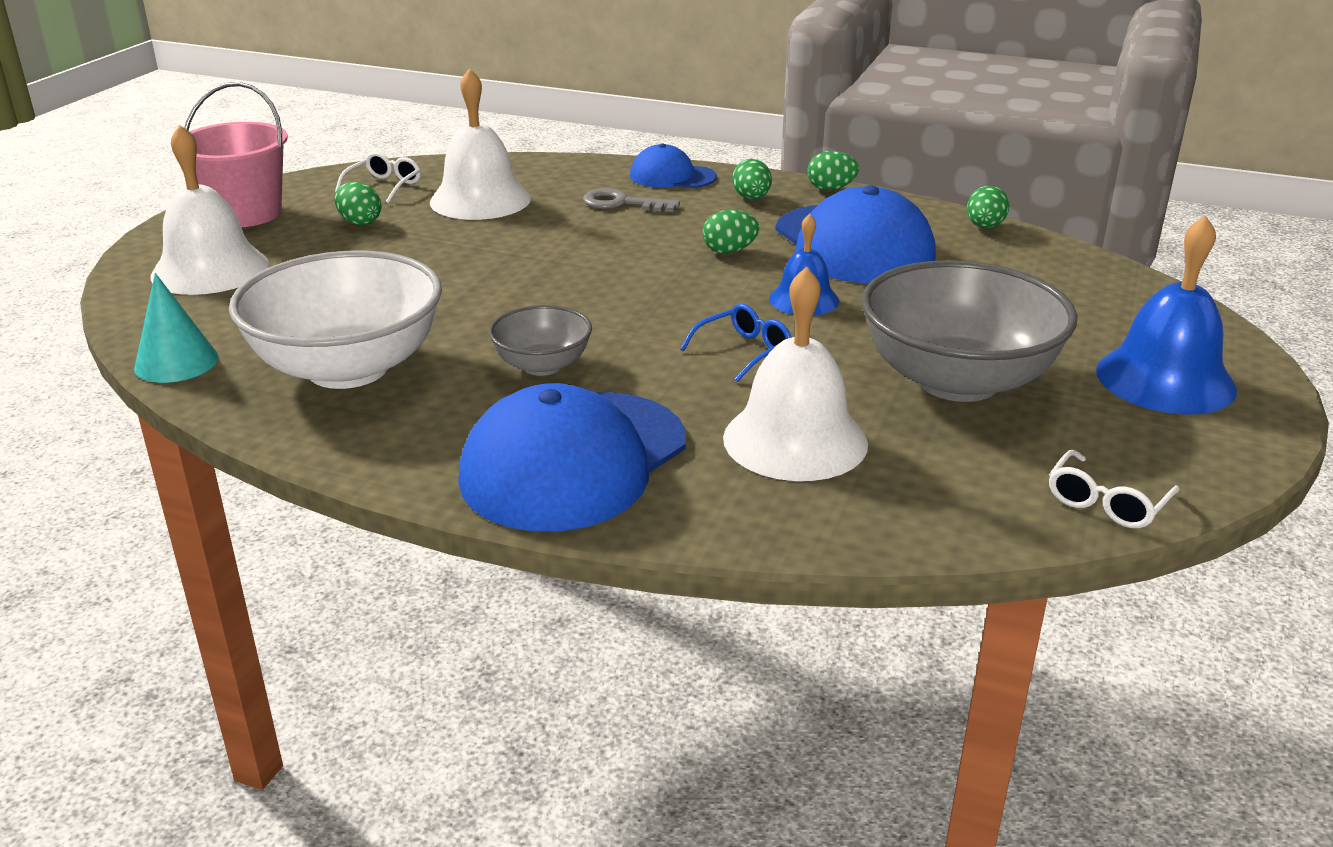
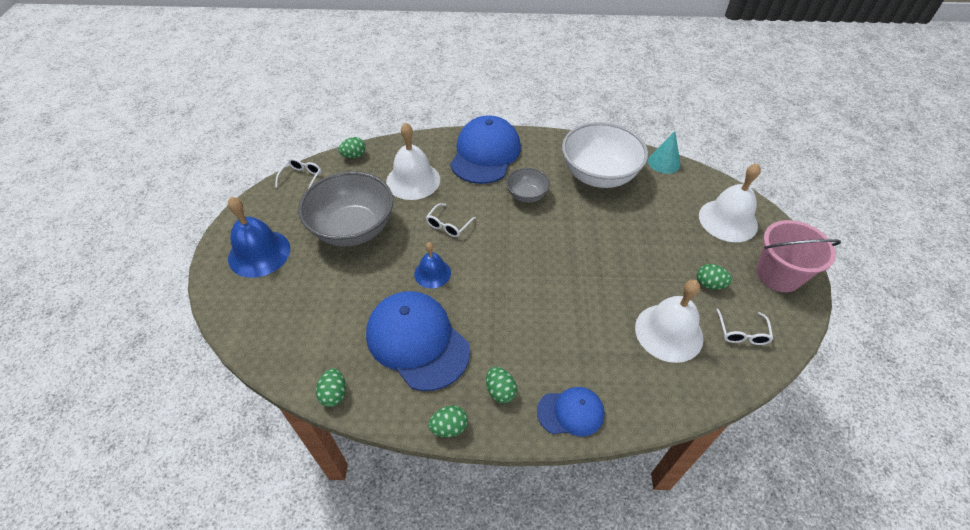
camera: 160 degrees right, 20 degrees up
(622, 203) = (580, 355): grey key -> none
(729, 251) = (487, 312): green egg -> green egg (354, 156)
(744, 351) = (448, 225): blue glasses -> white glasses

